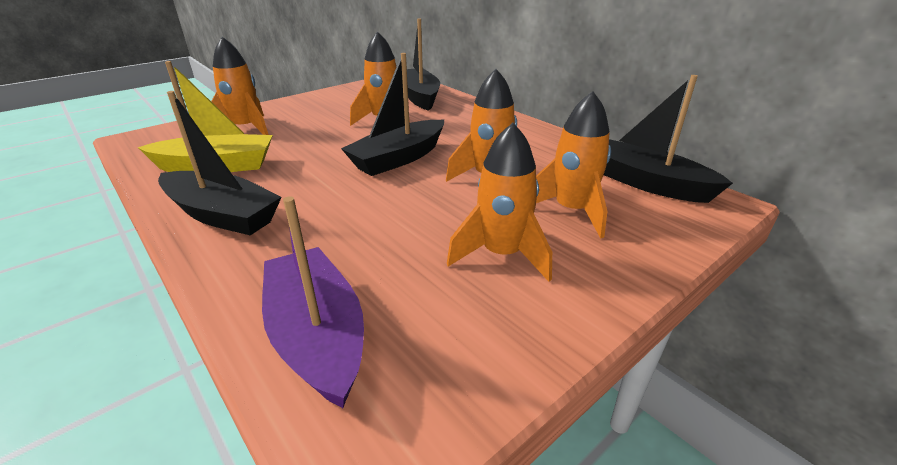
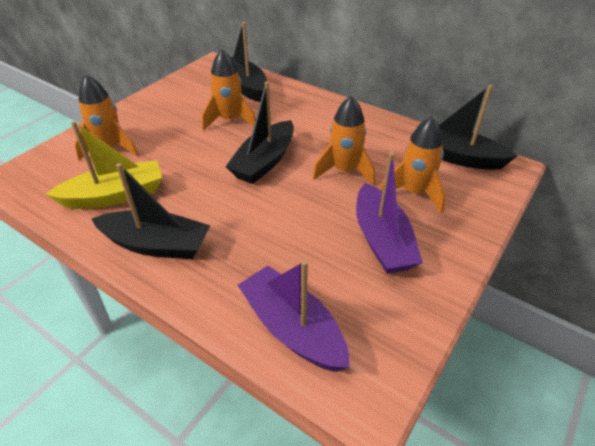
camera: 15 degrees left, 10 degrees up
(501, 255) = (382, 240): orange rocket -> purple boat

